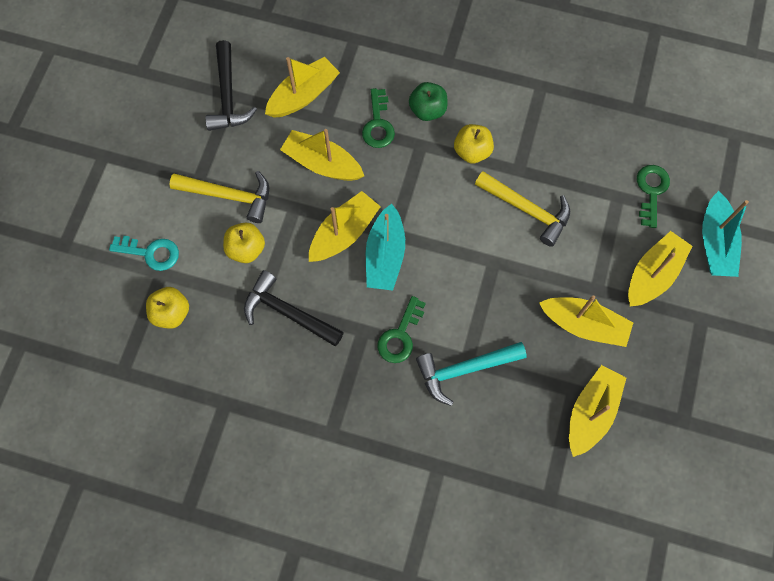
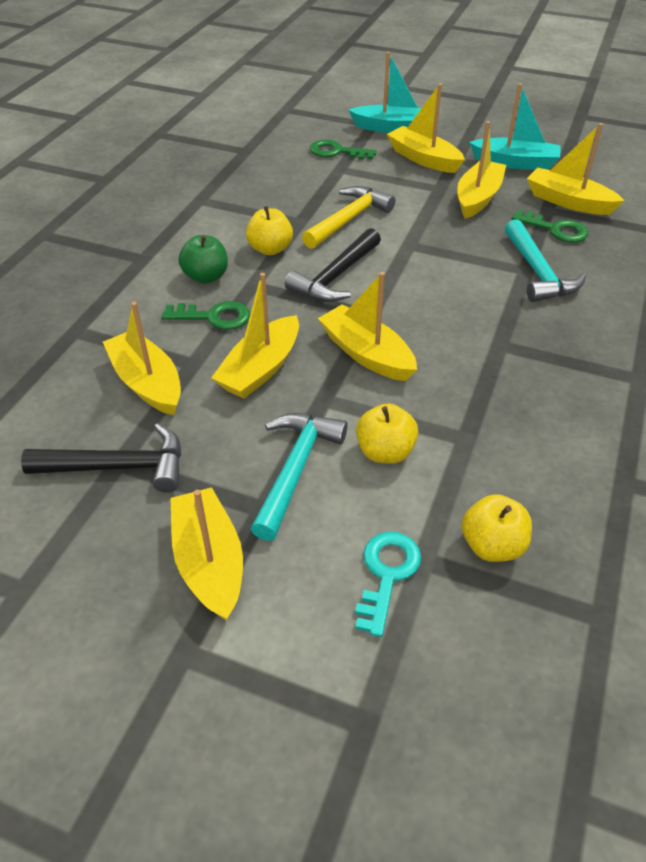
camera: 85 degrees left, 25 degrees down
(158, 158) = (209, 562): none -> yellow boat
(229, 196) = (295, 470): yellow hammer -> turquoise hammer
(288, 312) = (481, 411): black hammer -> black hammer (336, 276)
(385, 255) = (399, 321): turquoise boat -> turquoise boat (515, 163)
(400, 335) = (503, 315): green key -> green key (556, 229)

